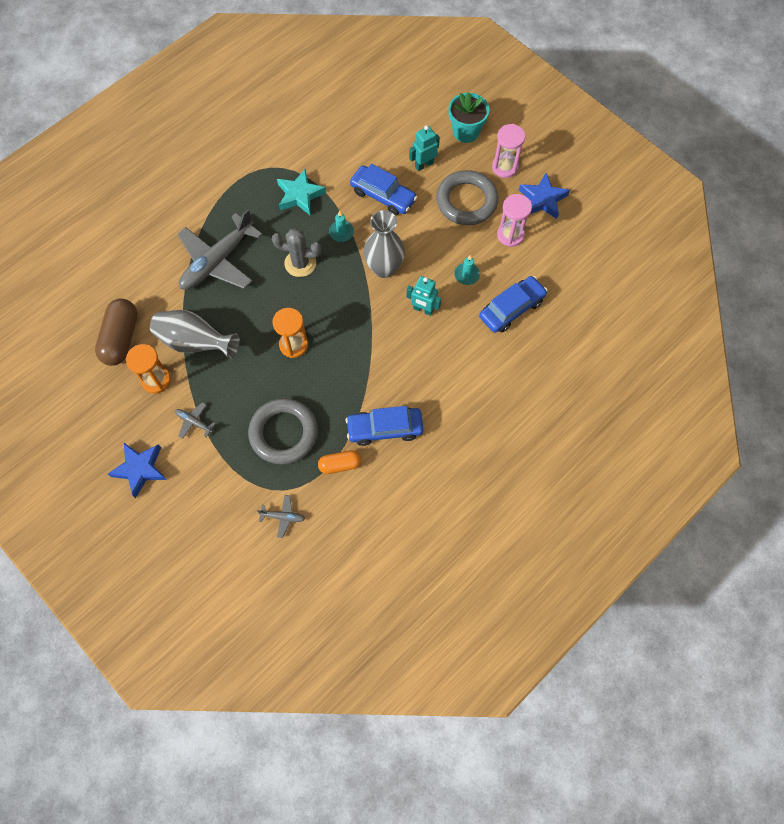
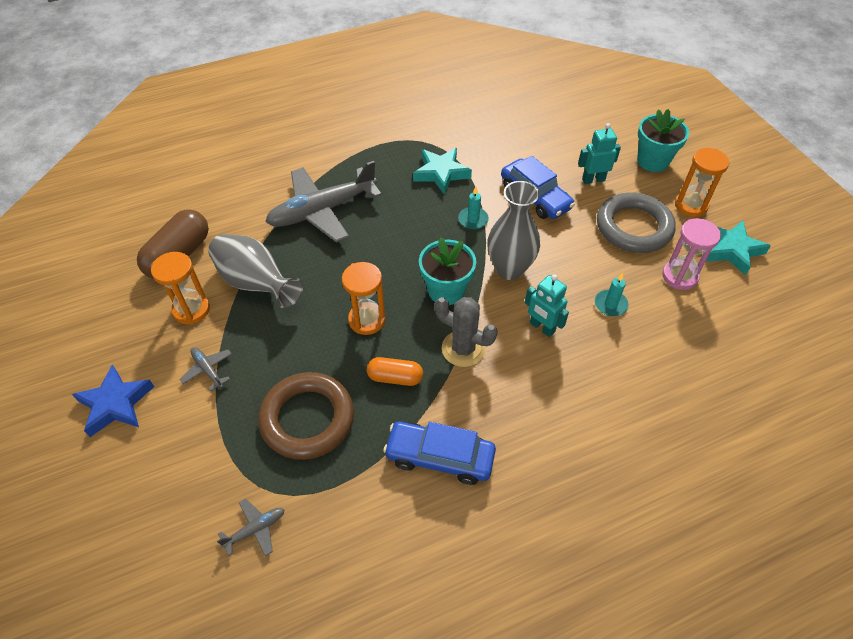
camera: 20 degrees right, 15 degrees down
(283, 433) = (307, 419): grey ring -> brown ring
(283, 517) = (255, 529): grey plane -> grey plane turned 60 degrees counterclockwise
(300, 263) = (413, 237): grey cactus -> grey cactus (463, 349)
(340, 464) = (361, 484): orange capsule -> orange capsule (395, 377)
(343, 302) = (446, 291): none -> turquoise flower pot
(505, 167) = (691, 205): pink hourglass -> orange hourglass
(511, 309) = (659, 360): blue car -> none
(542, 199) = (731, 250): blue star -> turquoise star

